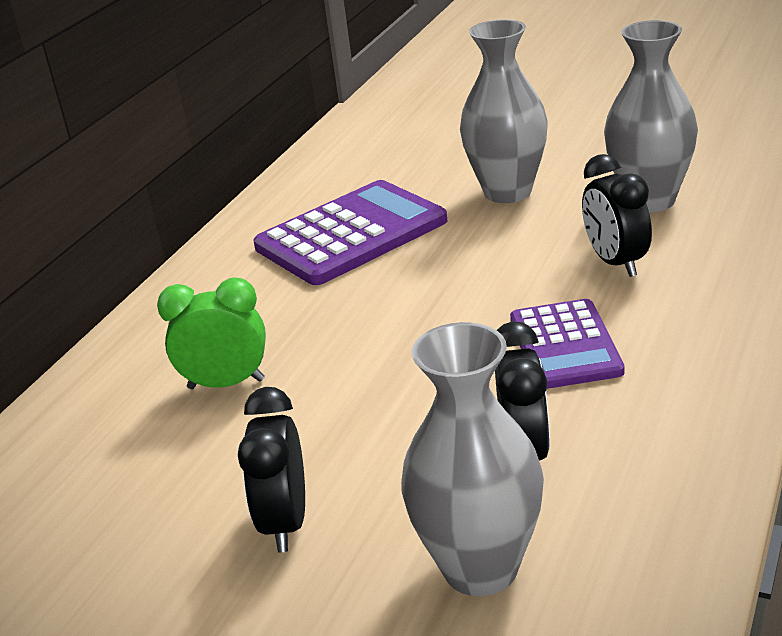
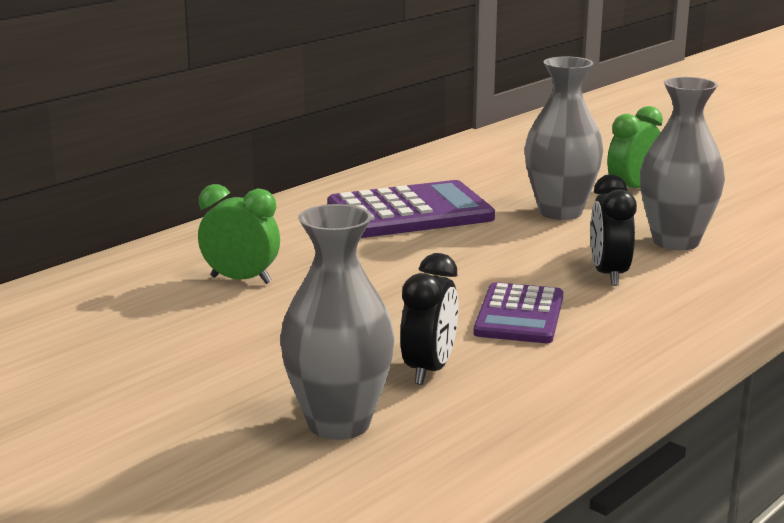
camera: 15 degrees right, 10 degrees down
(285, 523) = (220, 366): black clock -> none
(558, 143) = (632, 189): none -> green clock

